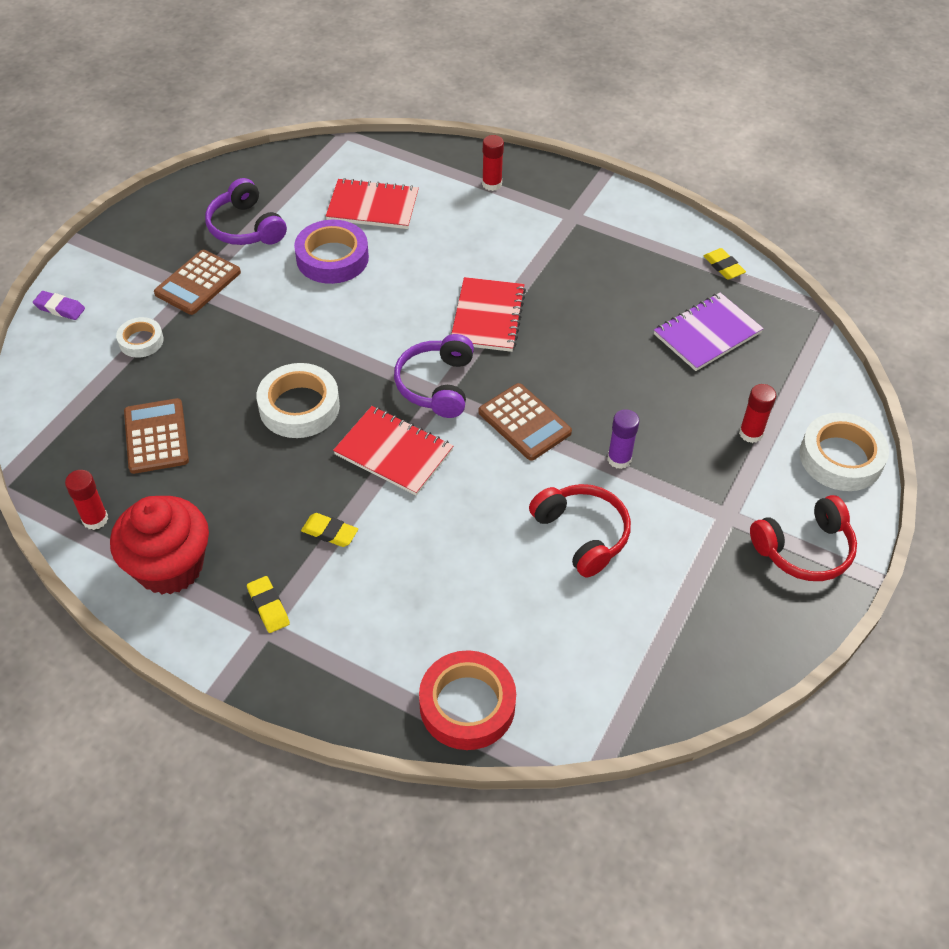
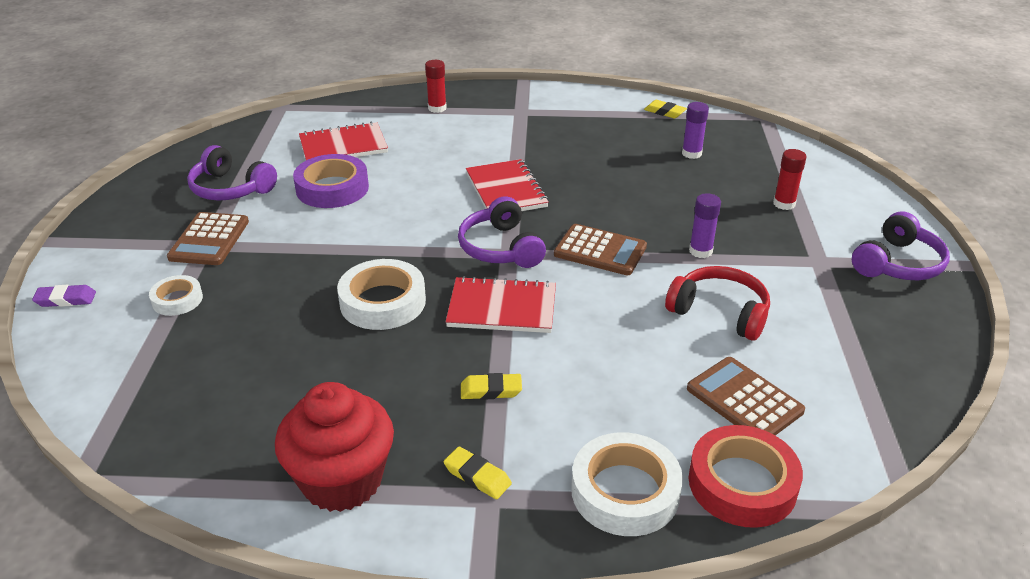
camera: 25 degrees left, 15 degrees down
(95, 519) = (224, 468): red glue stick -> none
(156, 436) = (247, 372): brown calculator -> brown calculator (744, 400)
(707, 334) = (691, 153): purple notebook -> purple glue stick
(804, 549) = (898, 264): red headphones -> purple headphones
(840, 458) = (862, 199): white tape -> white tape (625, 491)

